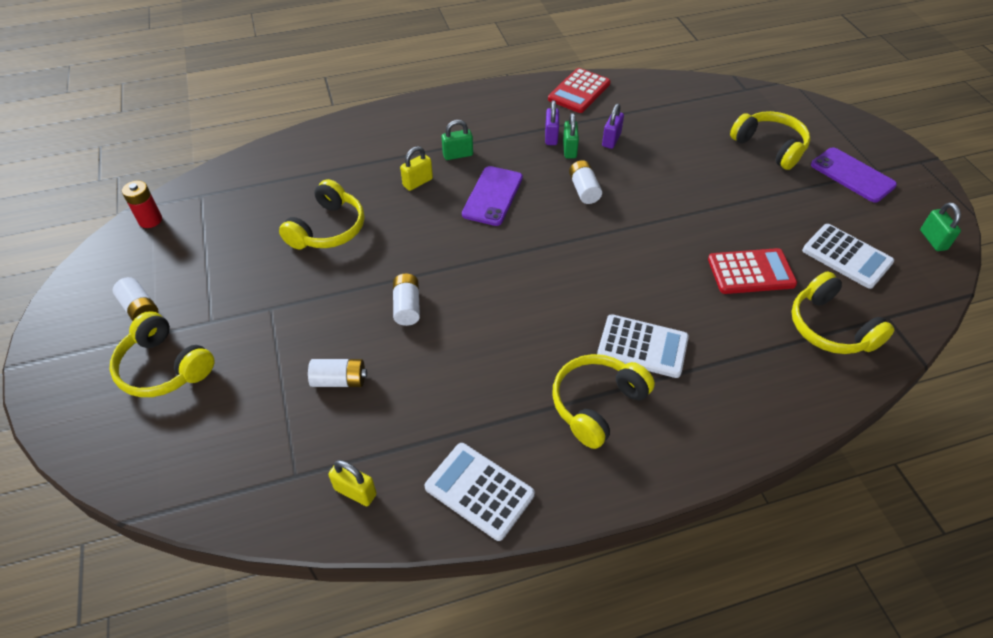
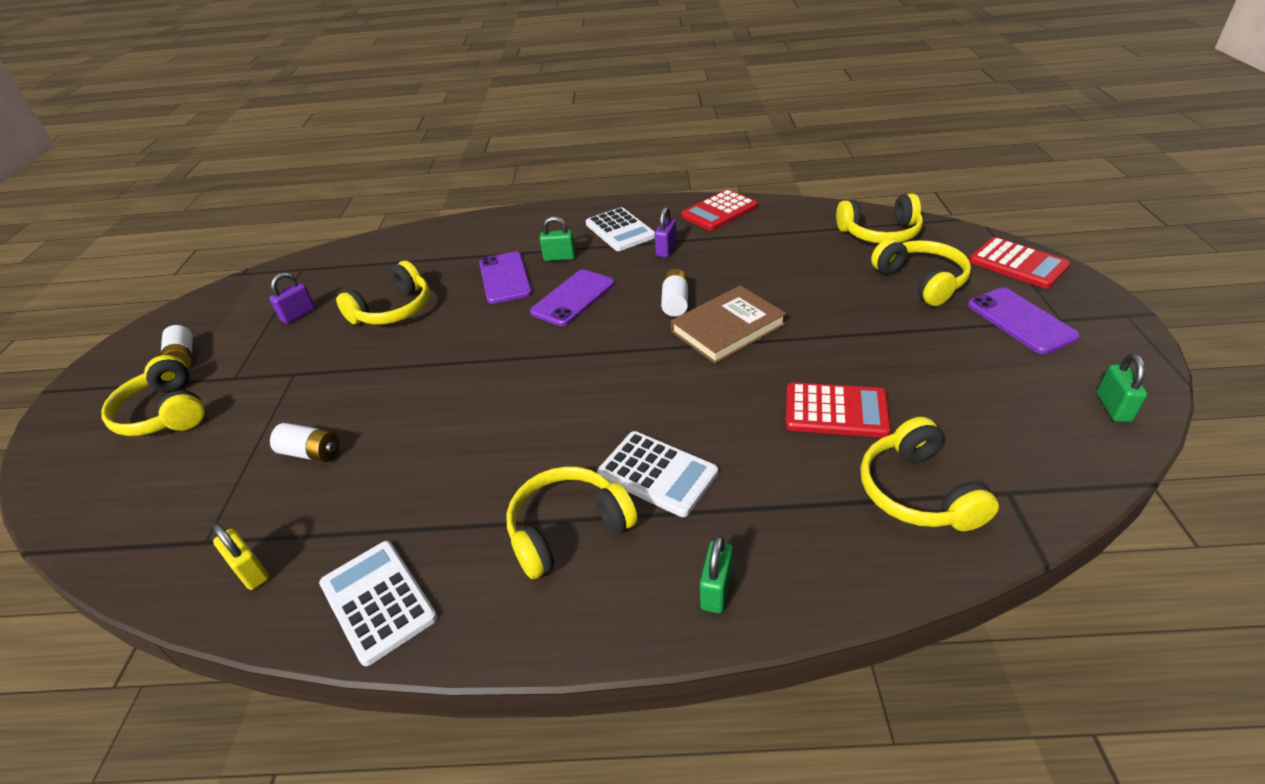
camera: 20 degrees right, 10 degrees down
(150, 220) = (245, 285): red battery -> none
(407, 307) = (422, 391): white battery -> none
(417, 182) = (505, 278): yellow padlock -> purple phone
(569, 150) = (680, 263): green padlock -> green padlock (716, 589)
(611, 140) = (731, 258): purple padlock -> purple padlock (298, 315)
(638, 209) = (727, 328): none -> brown book
(721, 103) = (880, 233): none -> yellow headphones
(834, 123) = (1018, 264): none -> red calculator
(846, 256) = (976, 411): white calculator -> white calculator (620, 230)

